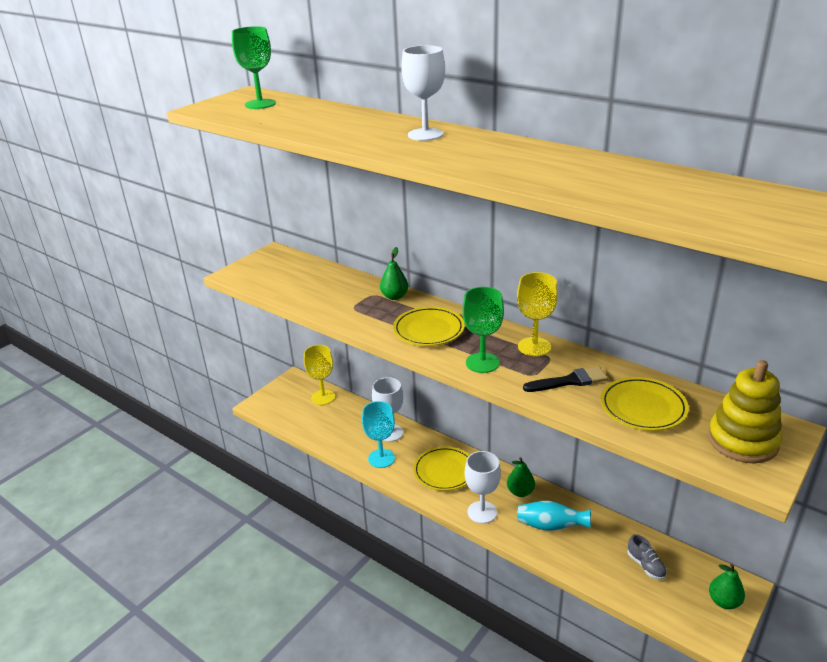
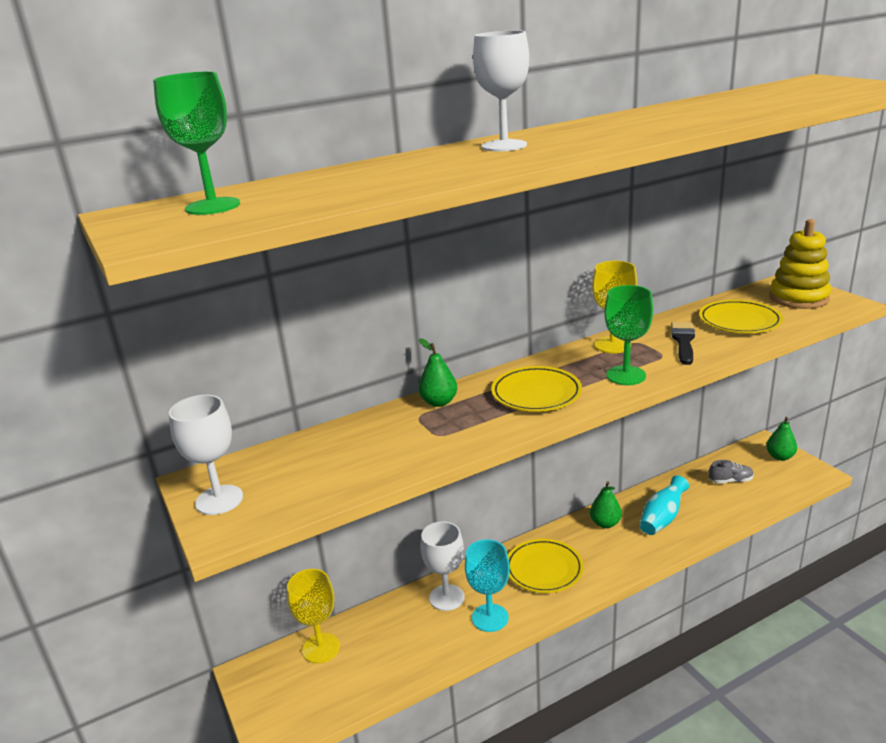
camera: 65 degrees left, 5 degrees down
(482, 512) = (623, 559): white goblet -> white goblet (219, 500)

